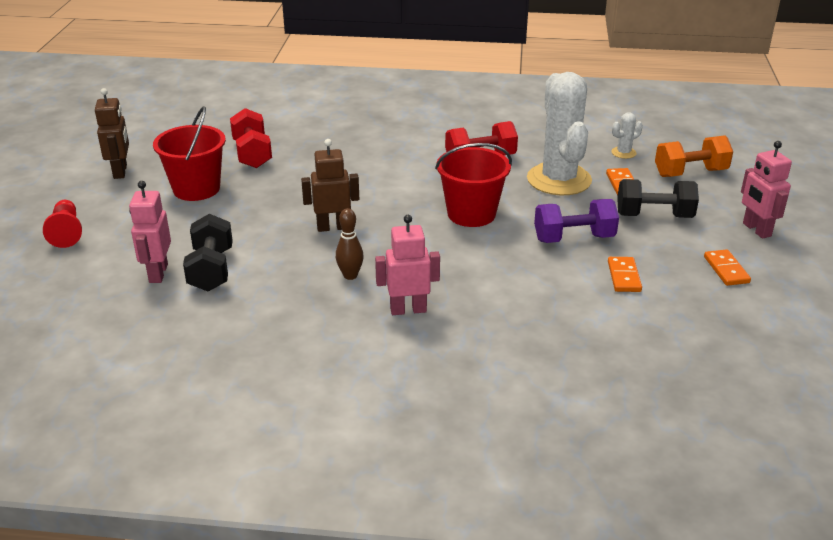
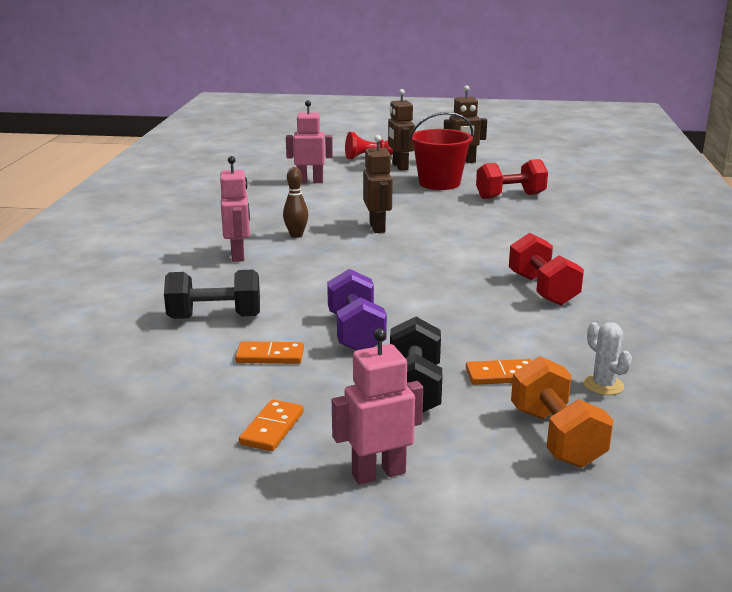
camera: 90 degrees right, 10 degrees down
(121, 211) = (400, 167): none -> brown robot
(211, 270) = (312, 194): black dumbbell -> black dumbbell (215, 317)
(471, 214) = (407, 282): red bucket -> none
(559, 180) = (501, 333): white cactus -> none
(726, 270) = (272, 428): orange domino -> orange domino turned 60 degrees counterclockwise

